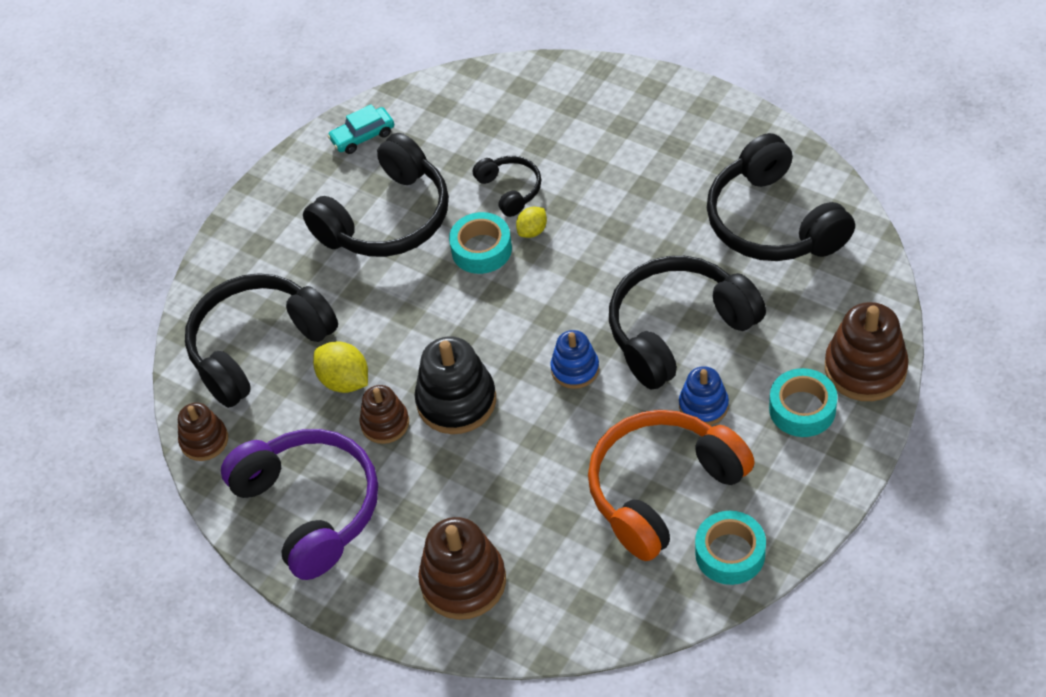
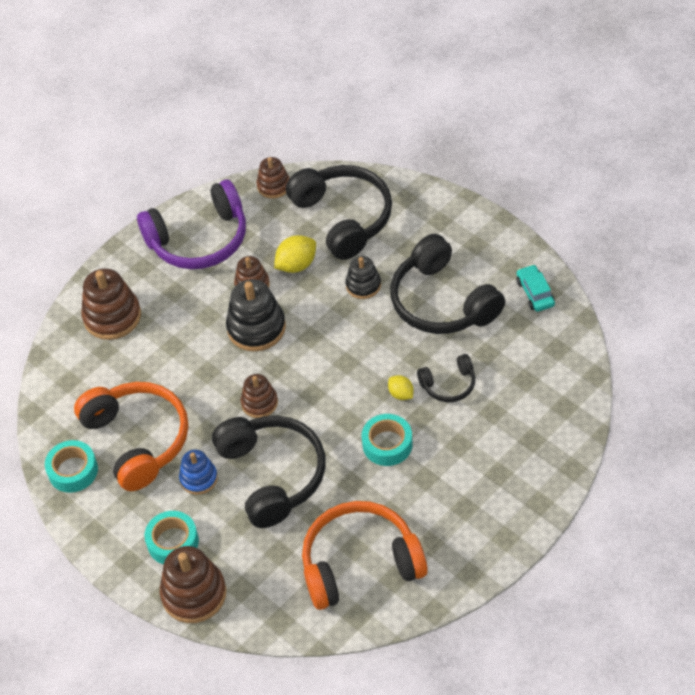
camera: 100 degrees right, 0 degrees up
(370, 302) = (363, 285): none -> black stacking toy
(481, 249) = (392, 358): turquoise tape -> turquoise tape (387, 444)
(575, 369) = (259, 403): blue stacking toy -> brown stacking toy
(773, 221) = (360, 564): black headphones -> orange headphones

